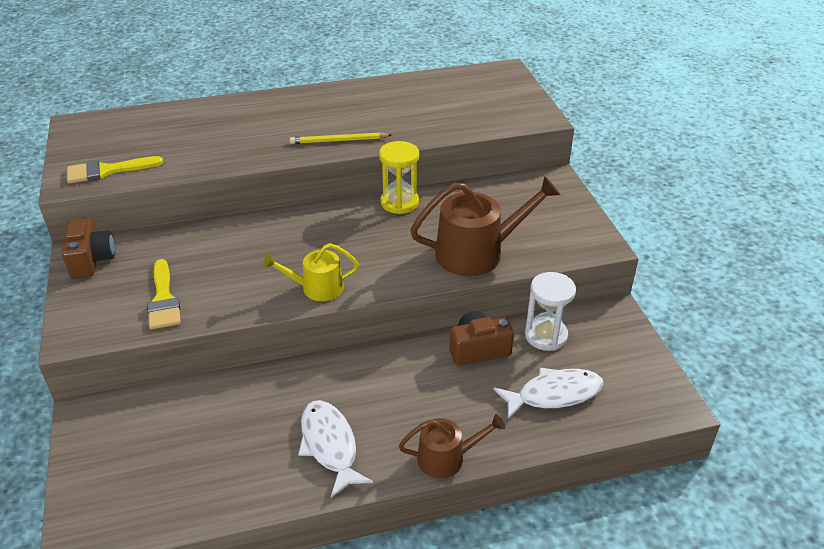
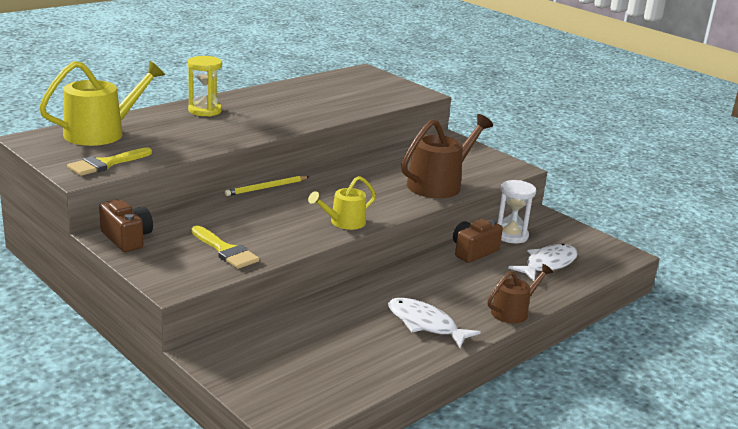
camera: 30 degrees left, 15 degrees down
(144, 126) = (101, 133): none -> yellow watering can
(339, 141) = (286, 122): yellow pencil -> yellow pencil (266, 188)
(399, 202) = (349, 166): yellow hourglass -> yellow hourglass (205, 111)

